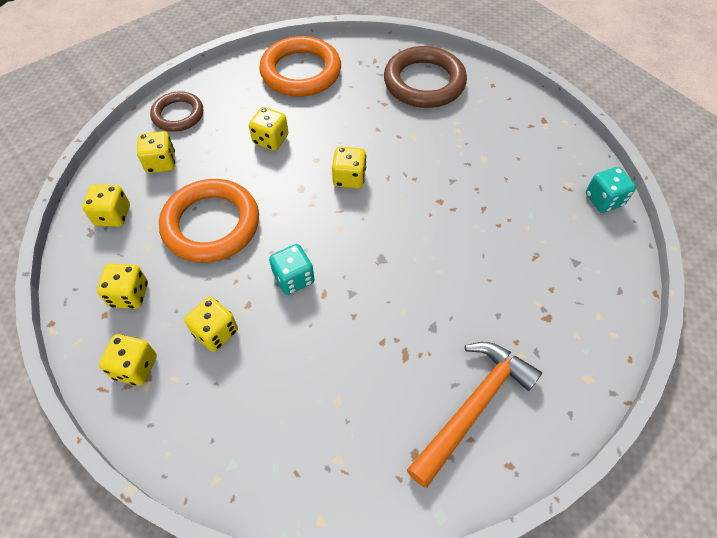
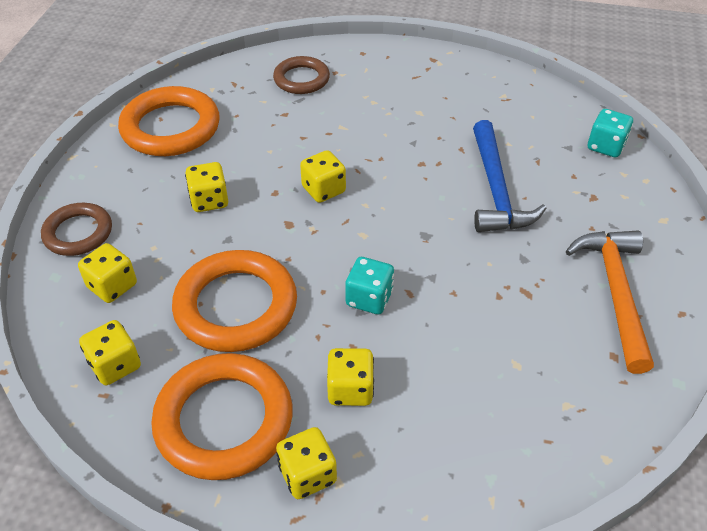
camera: 40 degrees left, 10 degrees down
(129, 295) = (224, 420): yellow dice -> orange ring
(424, 82) = (301, 79): brown ring -> brown ring, size x0.61
(473, 258) = (496, 190): none -> blue hammer
(603, 200) = (539, 93): turquoise dice -> turquoise dice (605, 146)

